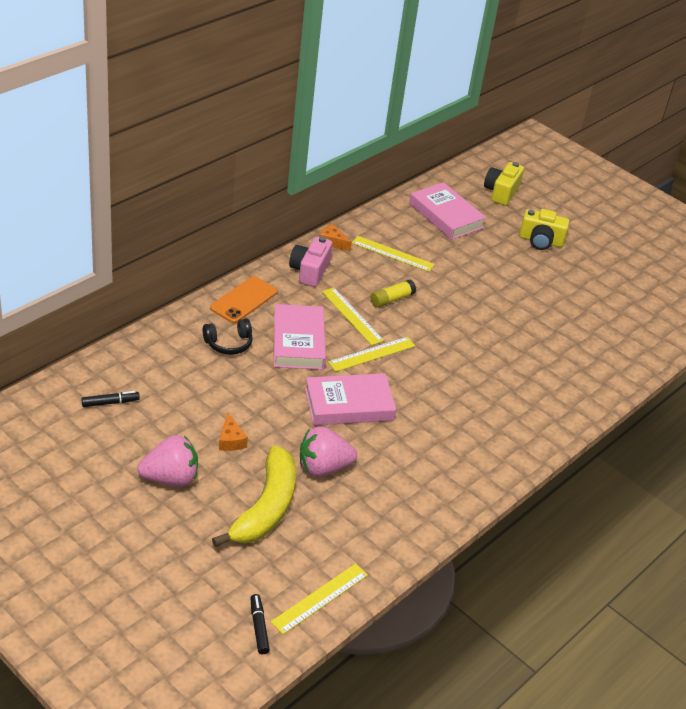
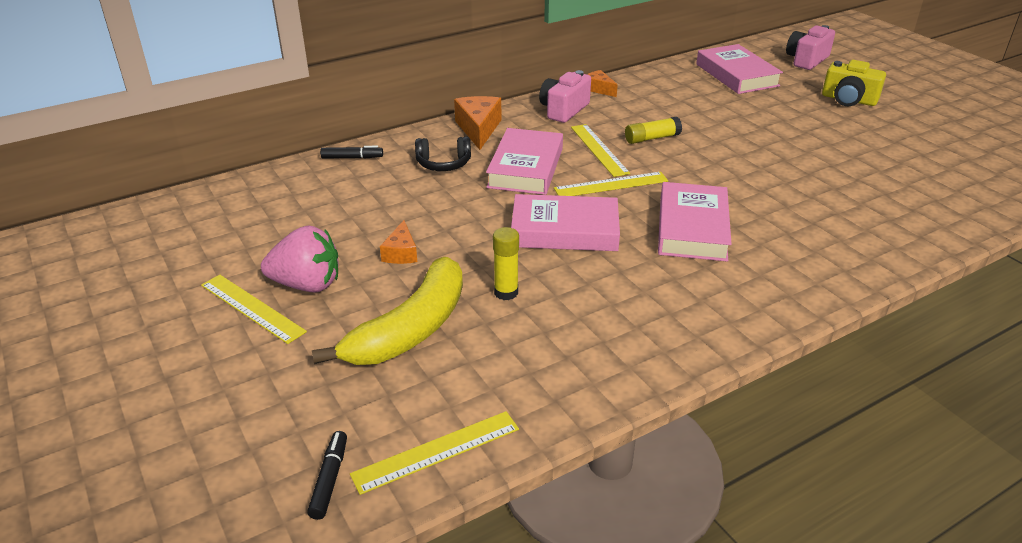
camera: 20 degrees right, 5 degrees down
(110, 402) = (280, 205): black marker -> black marker (352, 157)
(244, 300) = (478, 129): orange phone -> orange cheese
(323, 468) = (506, 292): pink strawberry -> yellow glue stick
(392, 254) = (665, 101): yellow ruler -> yellow ruler (252, 308)
(443, 392) = (692, 228): none -> pink book
(501, 192) = (806, 60): yellow camera -> pink camera

